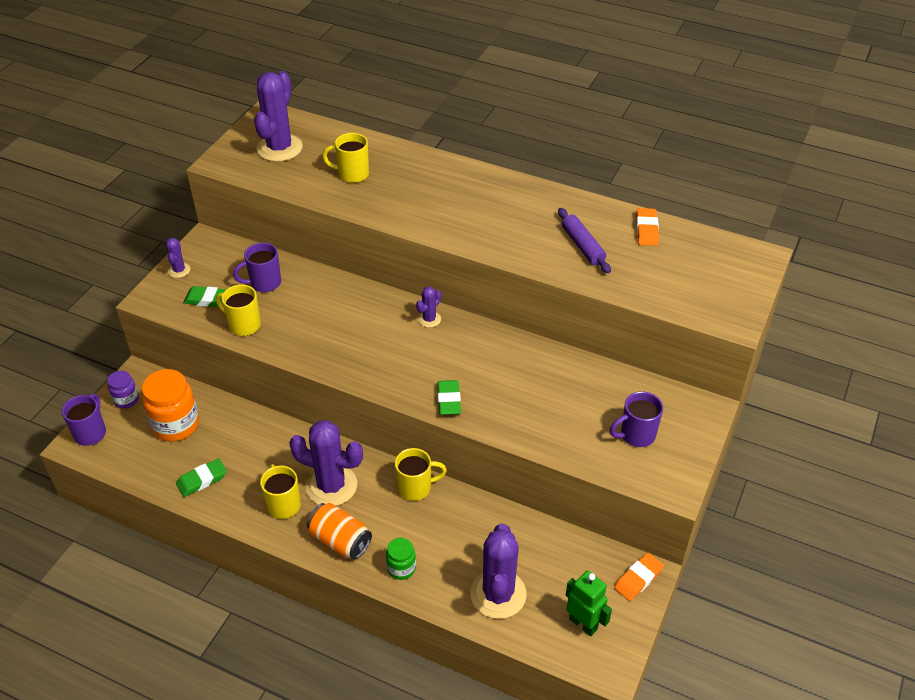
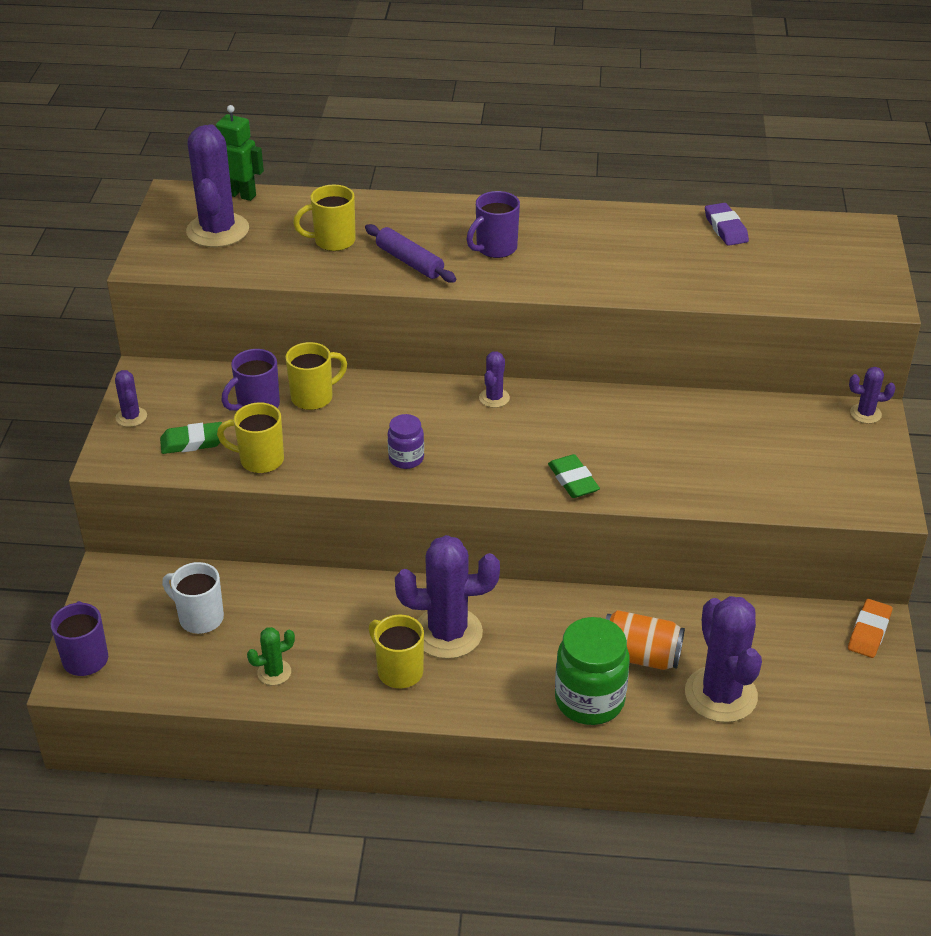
camera: 20 degrees left, 5 degrees down
(126, 400) = (112, 606): purple jar -> purple jar (406, 458)
(176, 425) = (199, 618): orange jar -> white mug
(202, 480) = (274, 672): green eraser -> green cactus
(340, 540) = (495, 691): orange can -> orange can (640, 656)
(401, 568) = (589, 700): green jar -> green jar, size x1.84
(416, 488) = (554, 606): yellow mug -> yellow mug (314, 397)
(583, 246) = (664, 260): purple rolling pin -> purple rolling pin (410, 262)
(583, 624) = (836, 697): green robot -> green robot (240, 195)
(636, 435) = (811, 462): purple mug -> purple mug (495, 249)
(646, 230) = (725, 228): orange eraser -> purple eraser
(702, 406) = (865, 414): none -> purple cactus

